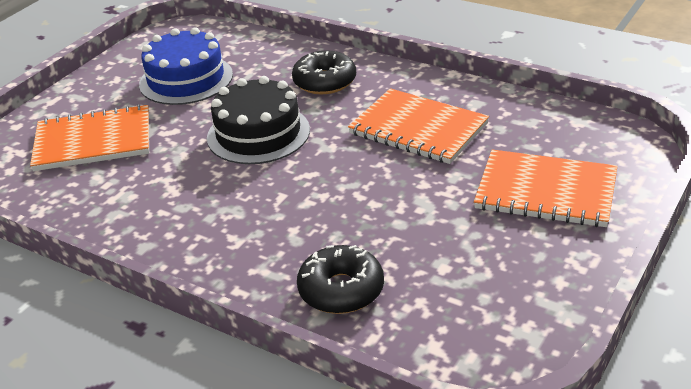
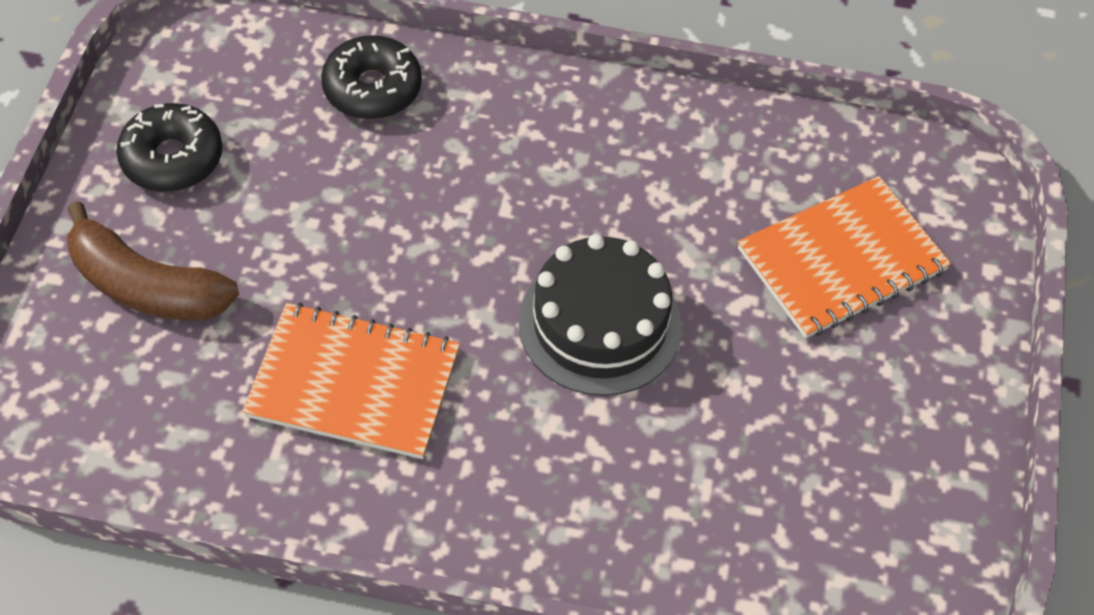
camera: 155 degrees right, 20 degrees up
(186, 79) = (802, 439): blue cake -> none
(325, 82) = (552, 480): black donut -> black donut (172, 158)
(546, 191) = (146, 286): orange notebook -> brown banana

